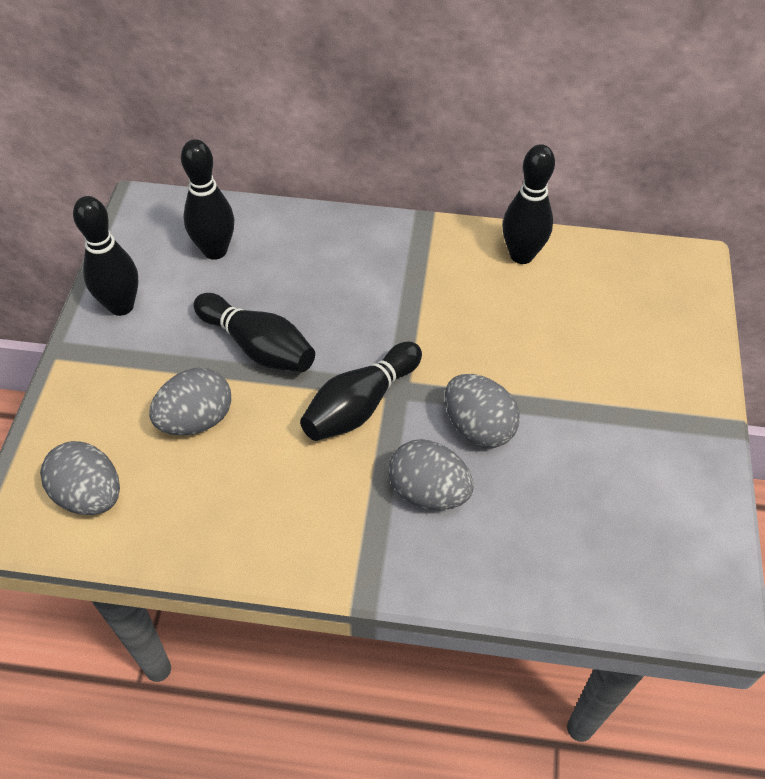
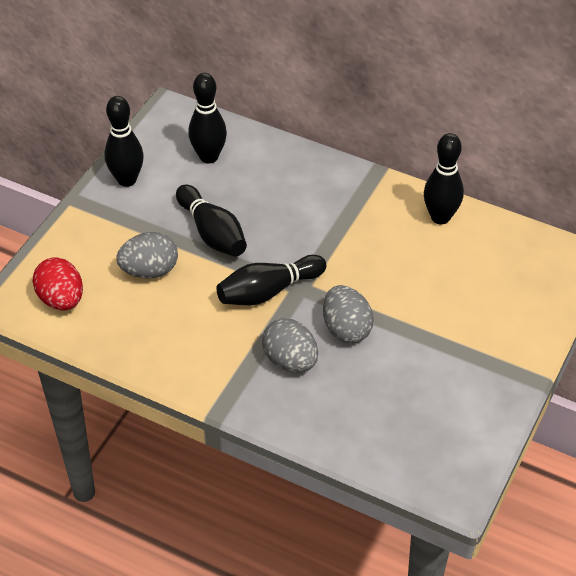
camera: 20 degrees right, 5 degrees down
(89, 495) = (61, 299): grey egg -> red egg

